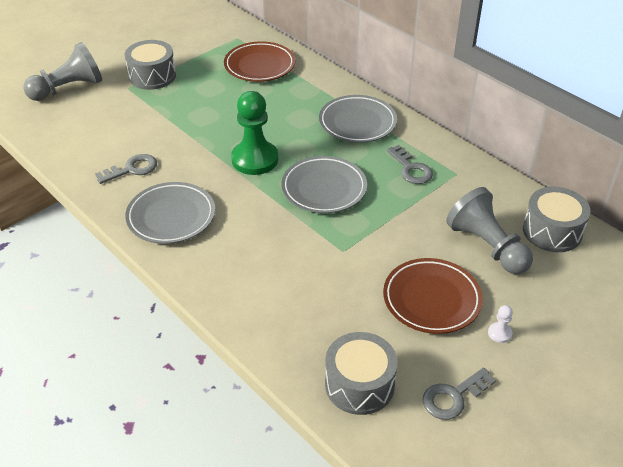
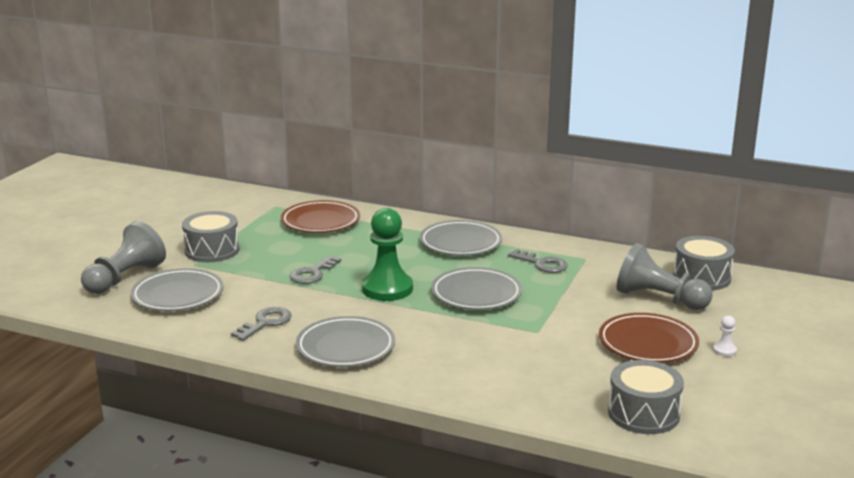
camera: 25 degrees left, 20 degrees down
(91, 119) = (178, 295): none -> grey plate
(453, 397) = (728, 399): grey key -> grey key (313, 273)

